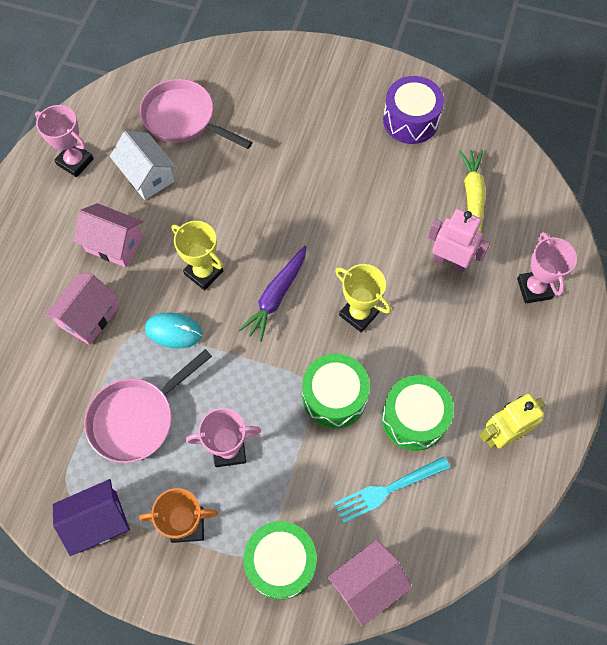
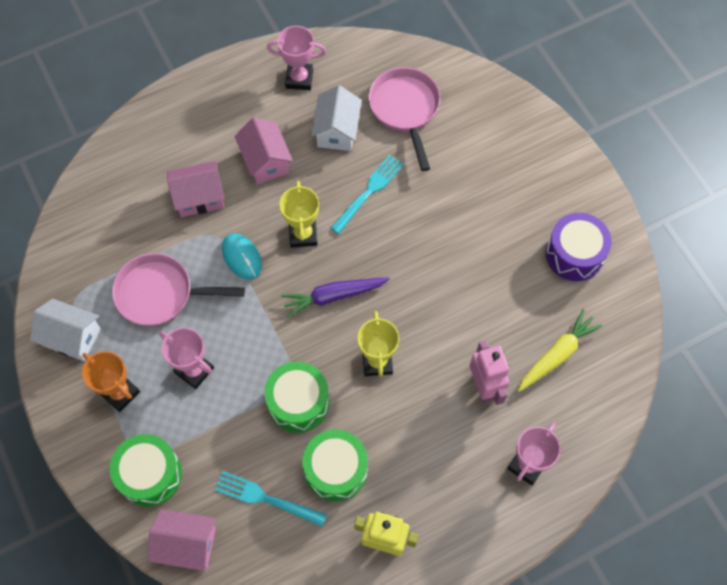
camera: 45 degrees right, 0 degrees up
(75, 162) = (299, 79): pink trophy -> pink trophy turned 75 degrees counterclockwise
(98, 521) = (72, 337): purple house -> white house
(220, 199) = (369, 191): none -> turquoise fork

